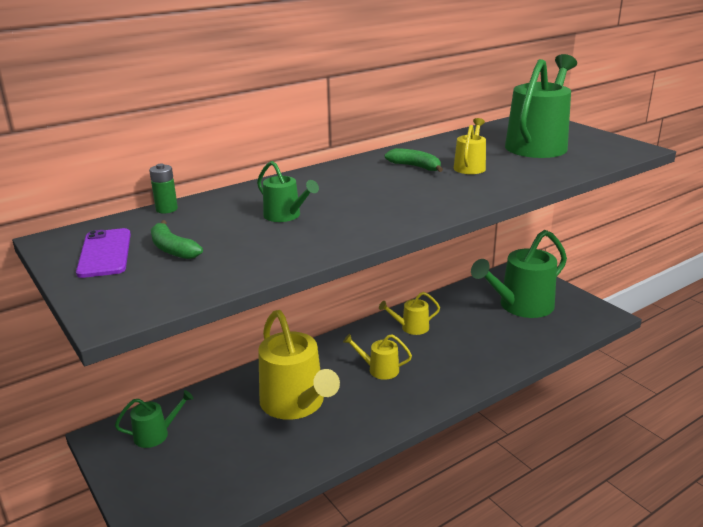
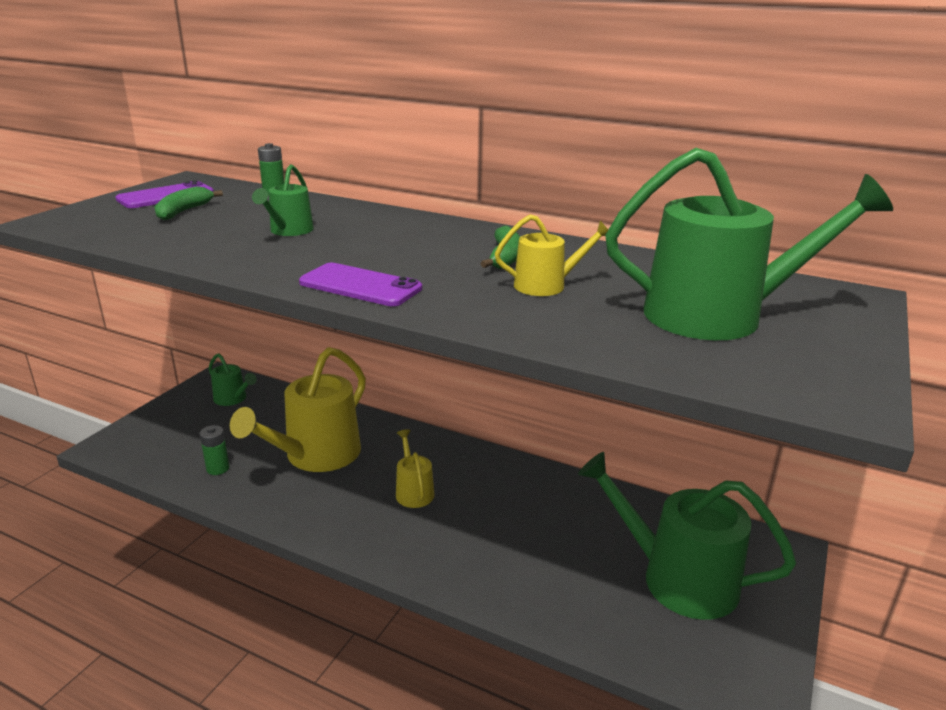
camera: 60 degrees right, 0 degrees up
(267, 461) = (218, 468): none -> green battery
(411, 327) = (522, 490): yellow watering can -> none
(428, 209) = (360, 286): none -> purple phone

